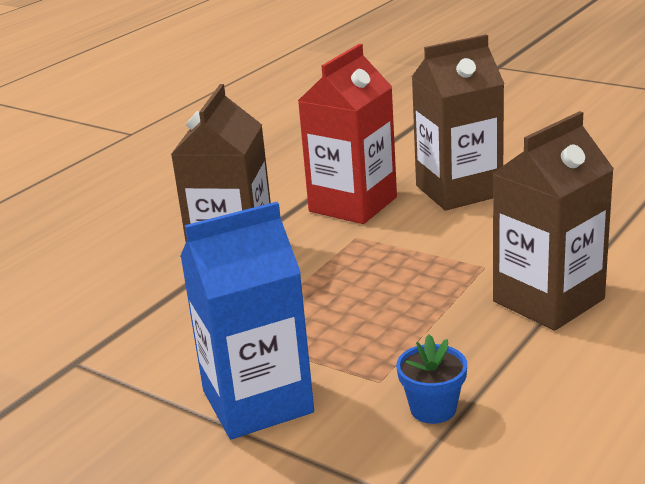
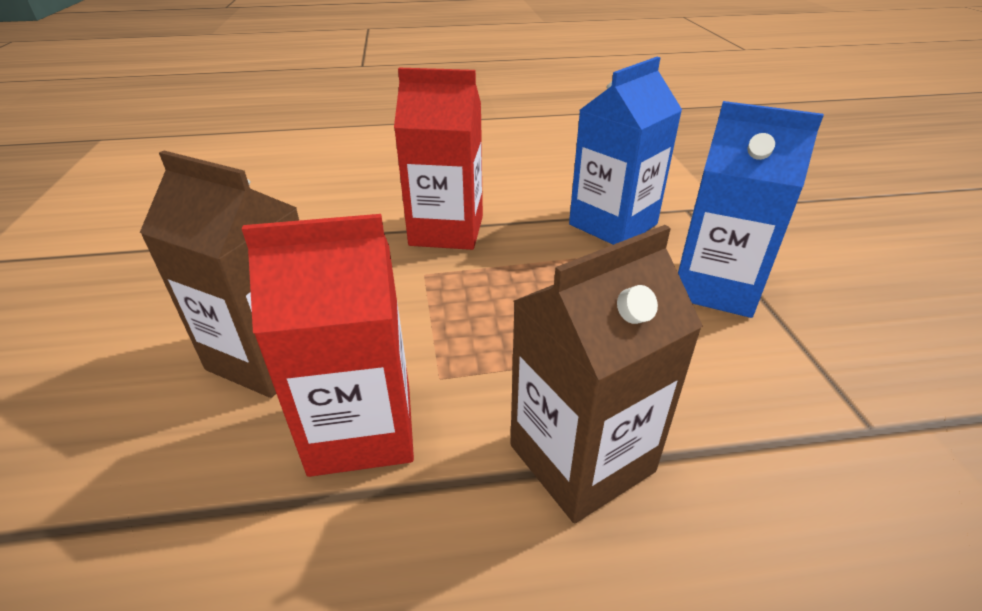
camera: 135 degrees left, 10 degrees up
(433, 409) = (613, 224): blue flower pot -> blue carton
(548, 300) = (446, 231): brown carton -> red carton

